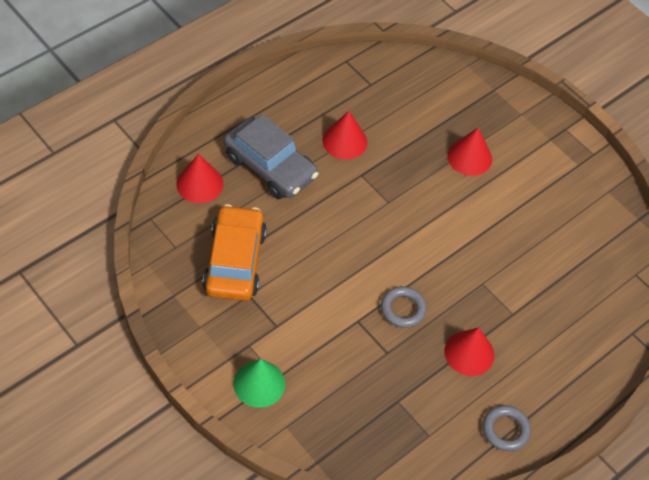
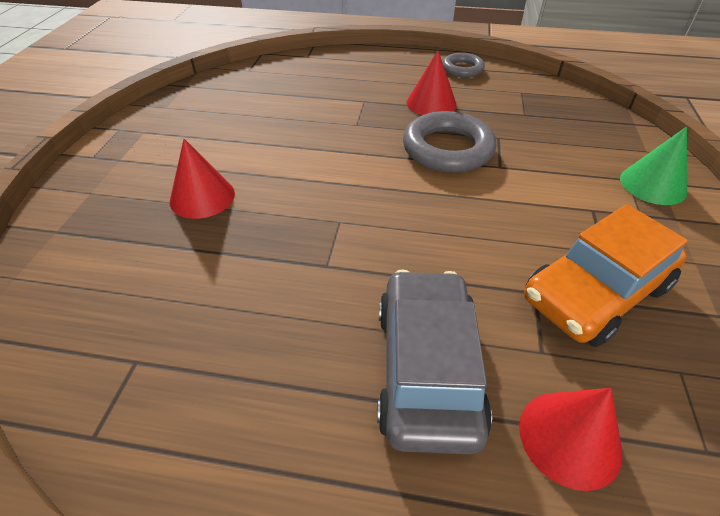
camera: 125 degrees left, 10 degrees down
(344, 141) = (287, 316): red cone -> none
(403, 309) = (447, 149): grey ring -> grey ring, size x1.73

